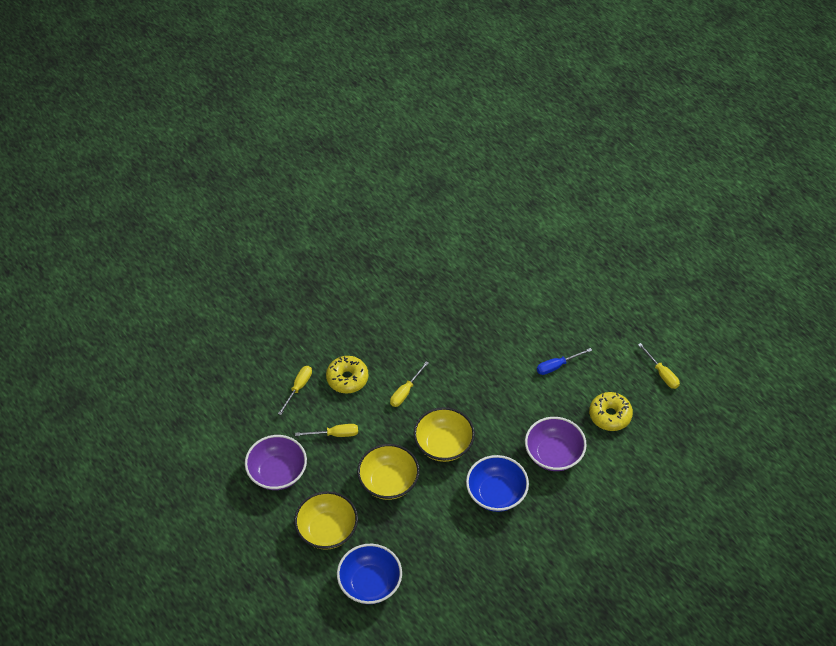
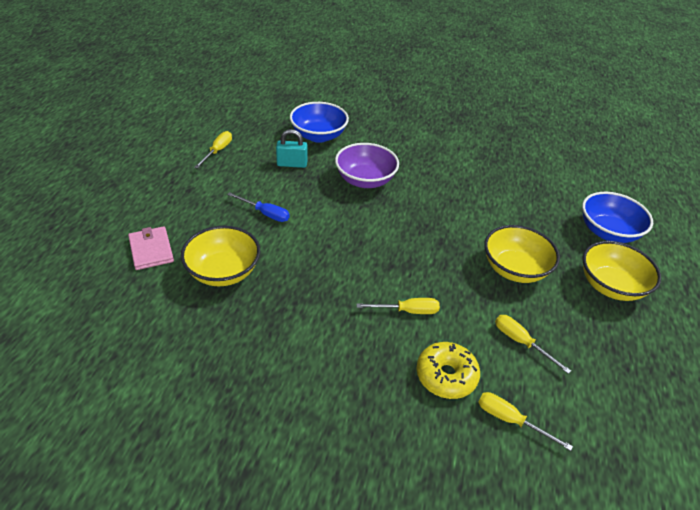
camera: 130 degrees left, 10 degrees down
(277, 472) = (619, 365): purple bowl -> none
(298, 388) = (510, 420): yellow screwdriver -> yellow screwdriver turned 45 degrees clockwise
(443, 445) = (433, 250): yellow bowl -> yellow bowl (223, 272)
(496, 493) = (440, 197): blue bowl -> blue bowl (318, 136)
(562, 288) = (151, 250): none -> pink wallet
(610, 415) = (292, 164): yellow donut -> turquoise padlock

